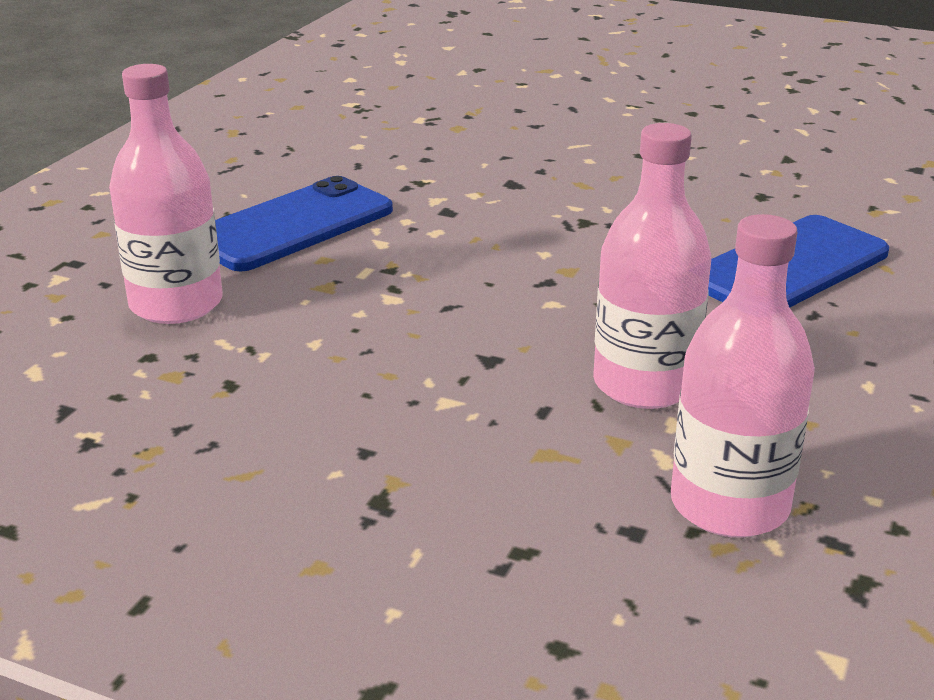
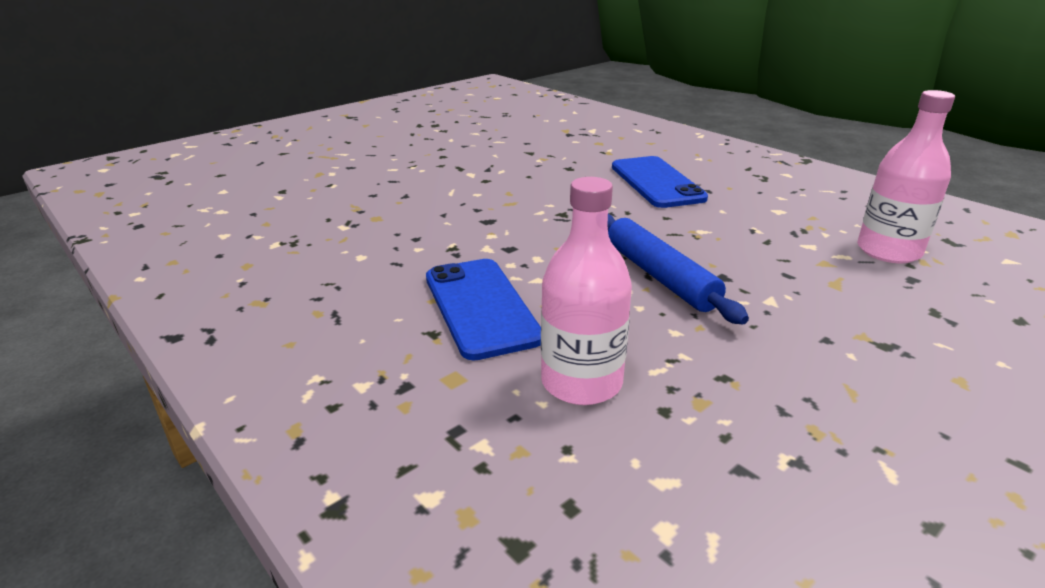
camera: 65 degrees left, 0 degrees up
(451, 314) = (660, 276): none -> blue rolling pin
(644, 384) = (767, 243): pink bottle -> none

